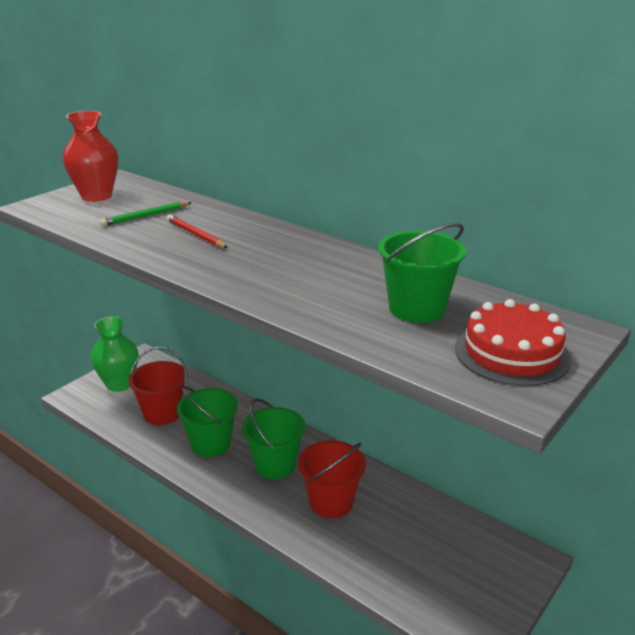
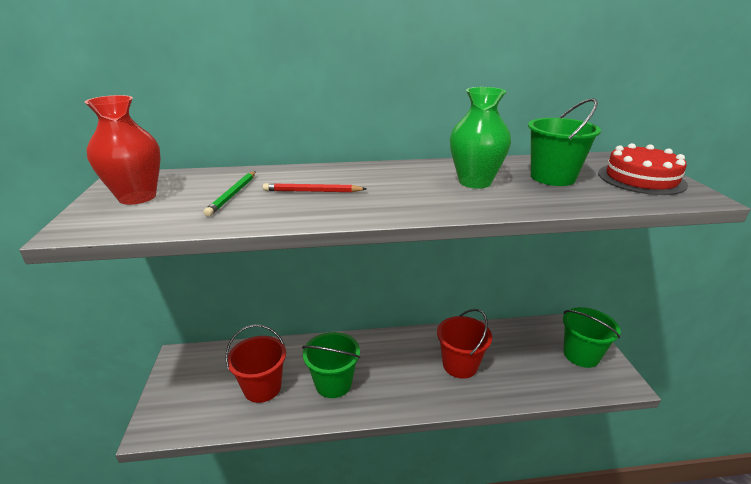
camera: 45 degrees left, 0 degrees up
(119, 384) = (187, 390): green vase -> green vase (475, 182)
(275, 464) = (396, 366): green bucket -> green bucket (581, 355)

